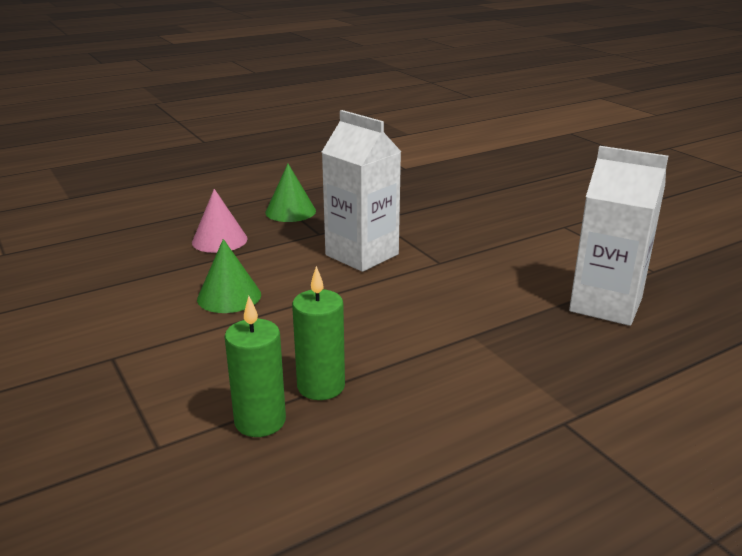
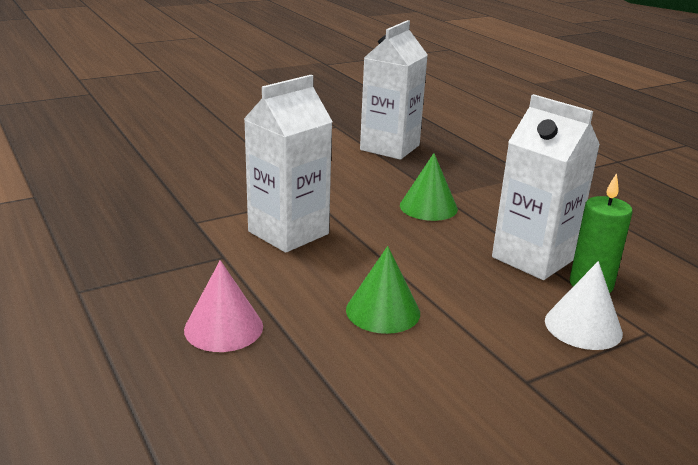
camera: 90 degrees left, 0 degrees up
(180, 401) = (583, 326): none -> white cone
(290, 211) = (144, 275): green cone -> green cone (428, 207)
(321, 386) = (533, 258): green candle -> white carton

